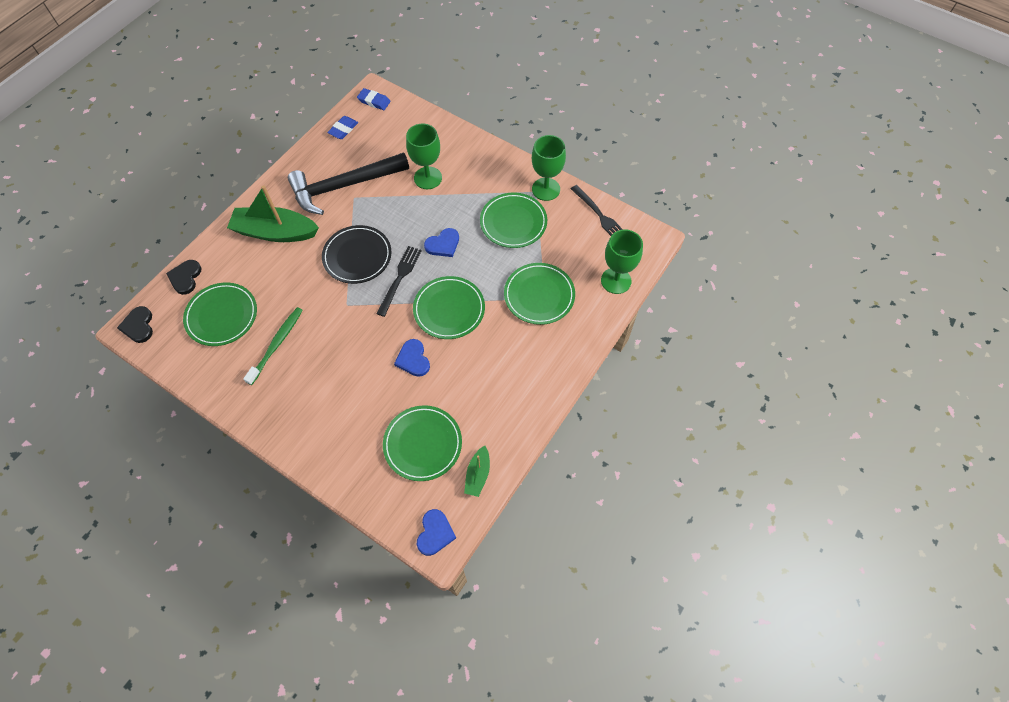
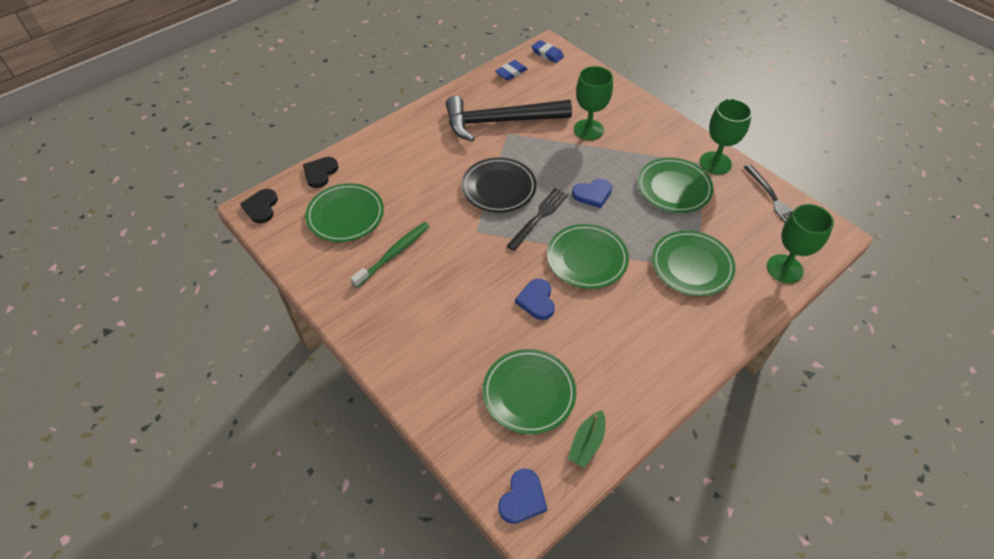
camera: 15 degrees right, 10 degrees down
(275, 232) = (420, 149): green boat -> none

